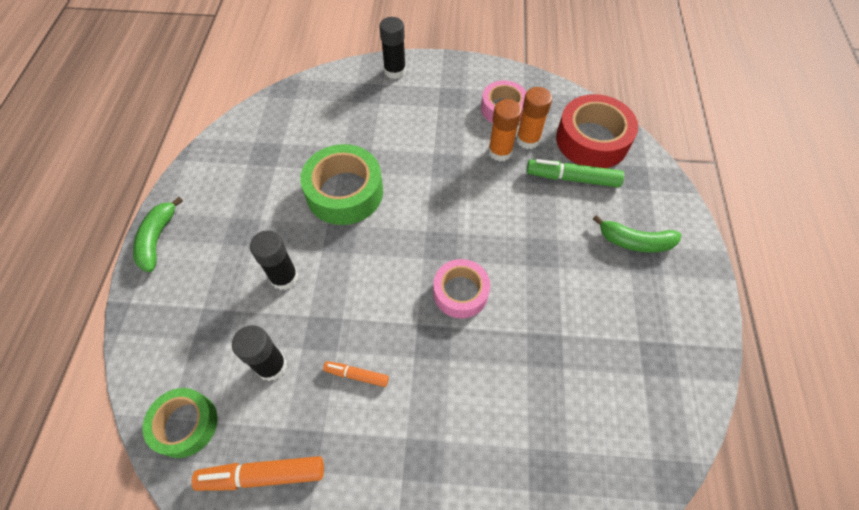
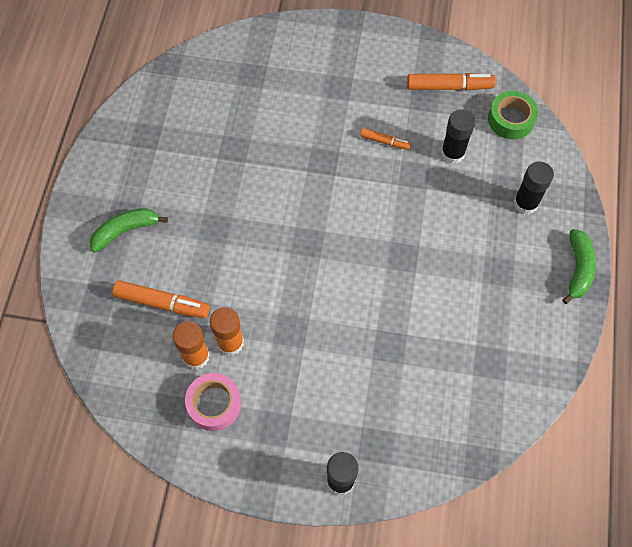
camera: 175 degrees left, 5 degrees up
(284, 277) = (451, 223): black glue stick -> black glue stick (525, 203)
(344, 192) = (400, 306): green tape -> none
(460, 292) = (295, 197): pink tape -> none
(572, 178) = (162, 303): green marker -> orange marker
(592, 140) = (125, 350): red tape -> none
(635, 242) = (125, 231): green banana -> green banana turned 45 degrees counterclockwise

